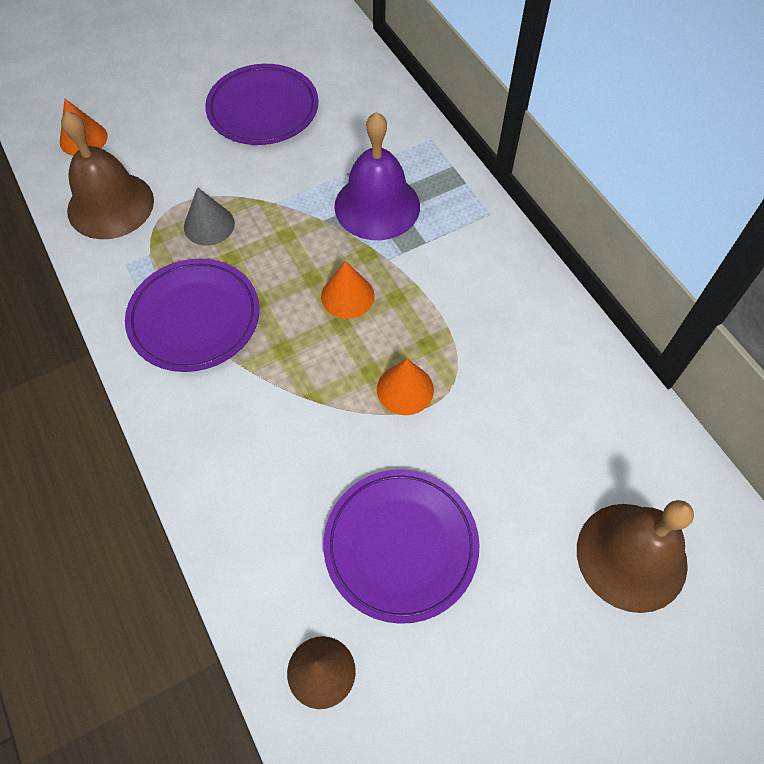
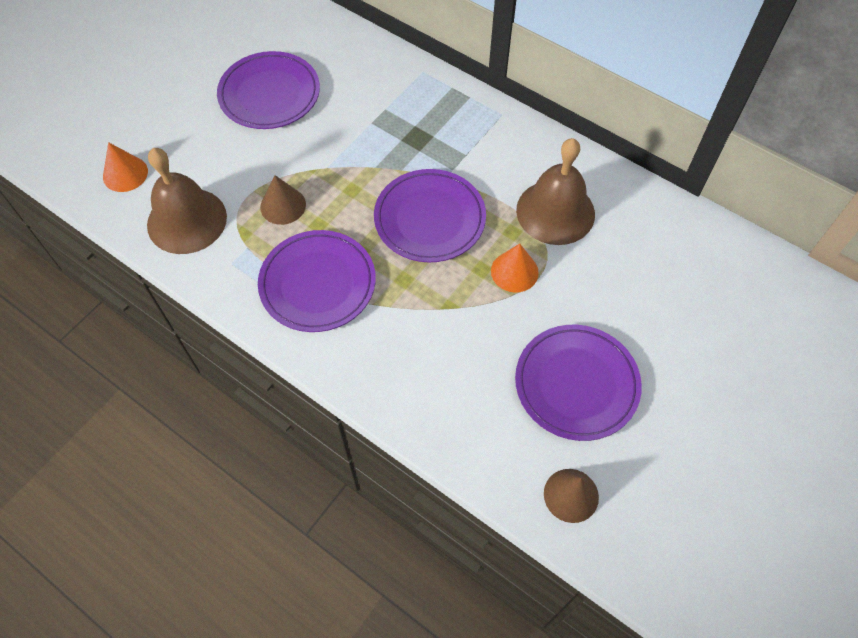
camera: 25 degrees left, 0 degrees up
(209, 225) = (283, 205): grey cone -> brown cone
(347, 296) = (429, 219): orange cone -> purple plate
(377, 206) = (411, 140): purple bell -> none
(631, 556) = (735, 321): brown bell -> brown bell (555, 212)

